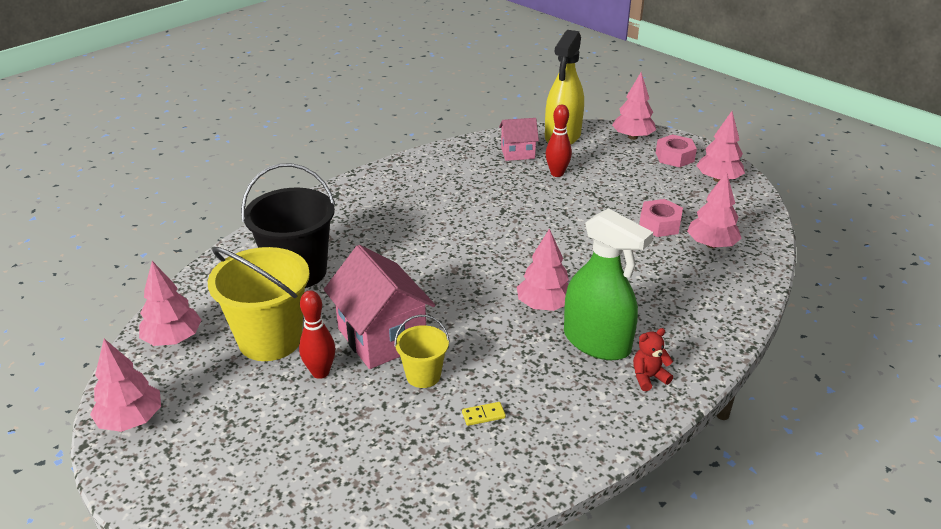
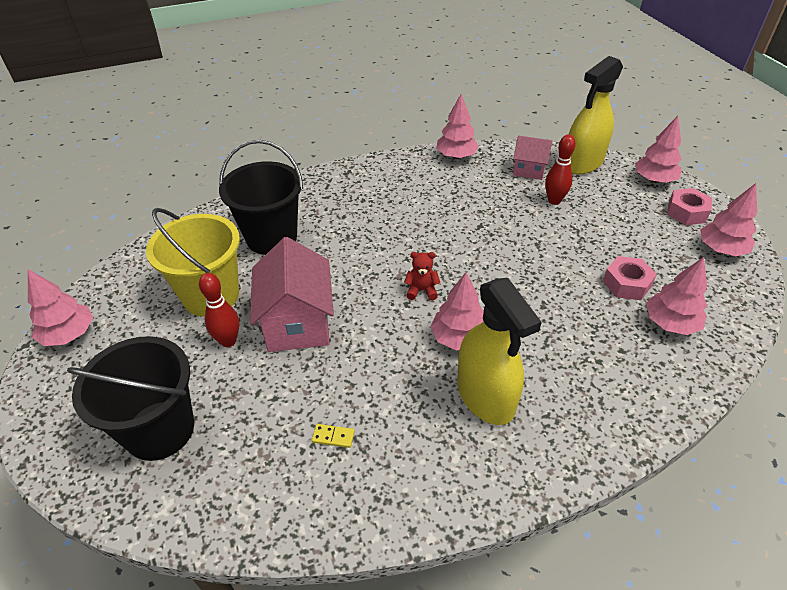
camera: 25 degrees right, 10 degrees up
(173, 339) = (143, 271): pink tree -> pink tree (456, 156)
(306, 466) = (160, 430): none -> black bucket
(423, 375) = (307, 375): yellow bucket -> none
(597, 342) = (485, 396): green spray bottle -> yellow spray bottle
(648, 377) = (514, 456): red teddy bear -> red teddy bear (421, 290)

